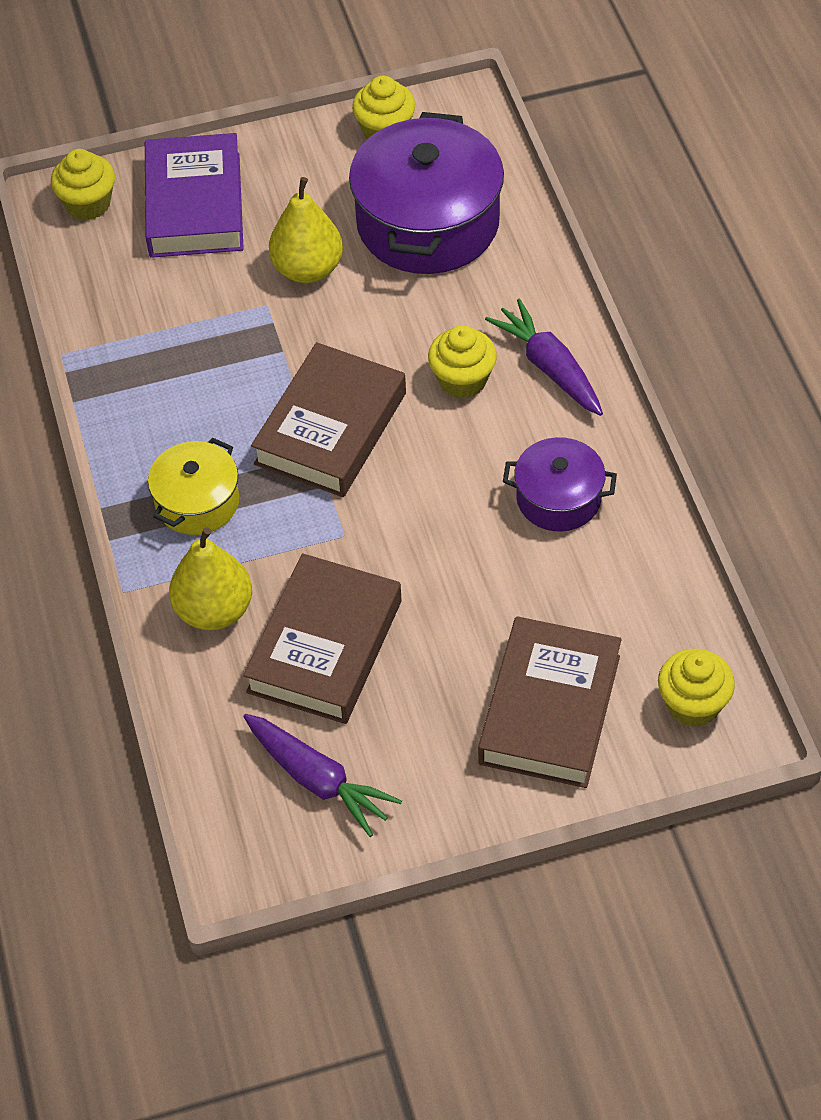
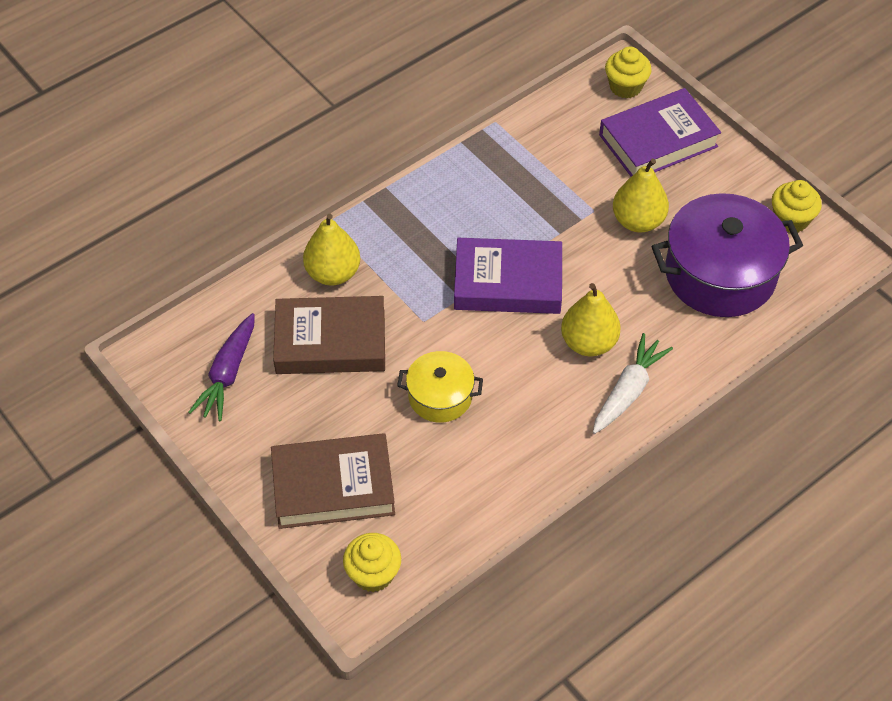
camera: 65 degrees right, 0 degrees up
(197, 502) = (413, 233): yellow pot -> yellow pot (440, 396)
(331, 428) = (508, 283): brown book -> purple book
(462, 380) = (588, 343): yellow cupcake -> yellow pear
(549, 367) = (628, 391): purple carrot -> white carrot
(558, 498) = (513, 434): purple pot -> none

